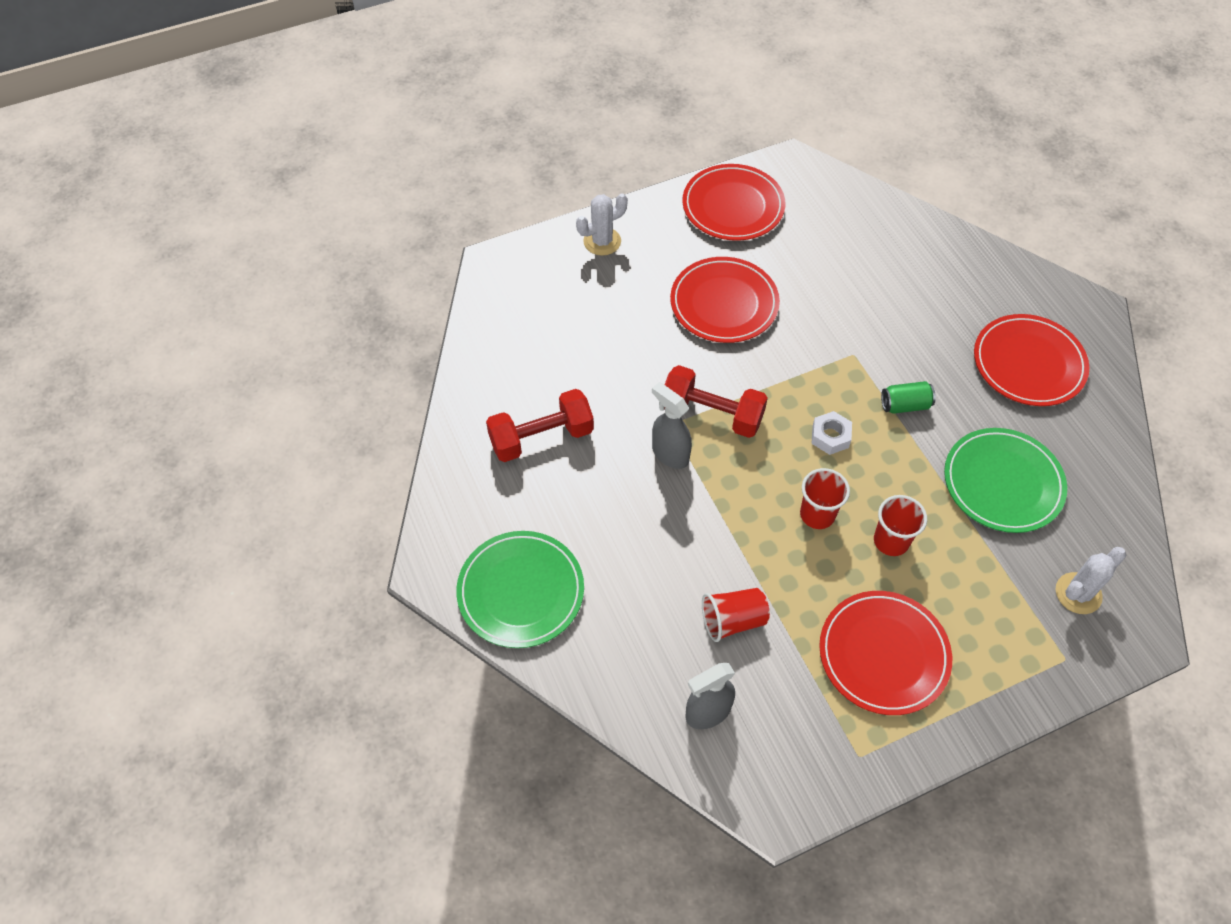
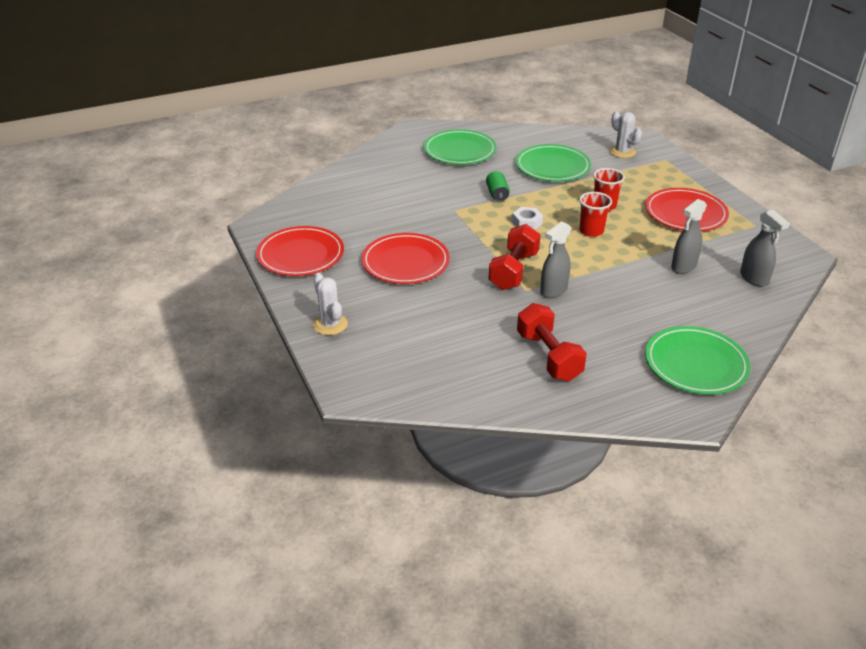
camera: 90 degrees left, 20 degrees down
(733, 620) = (683, 267): red cup -> grey spray bottle
(1028, 363) = (460, 151): red plate -> green plate

